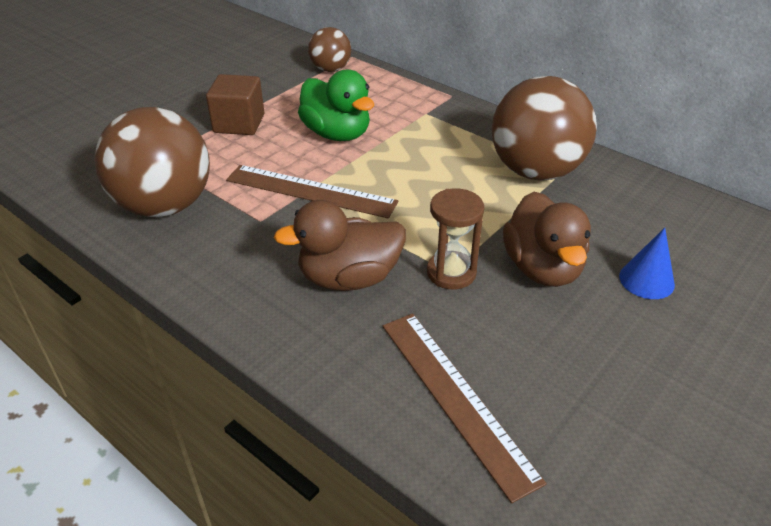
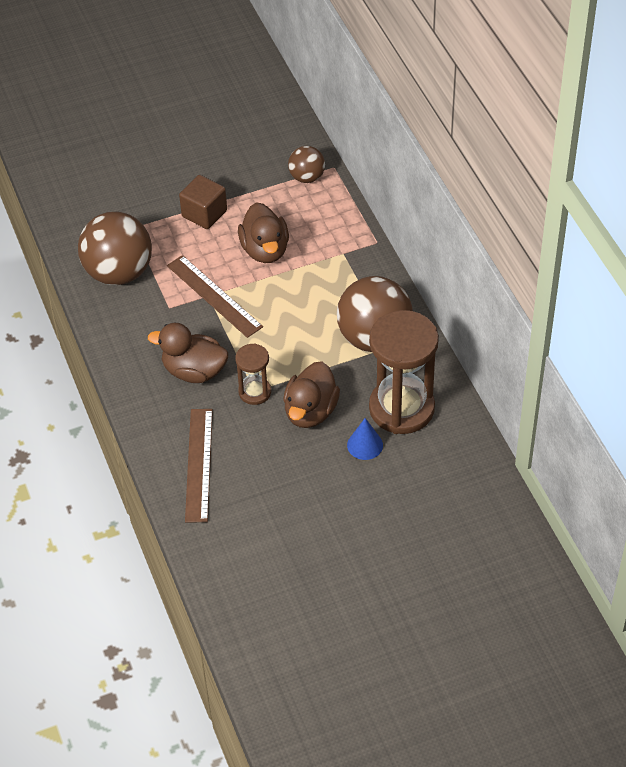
camera: 30 degrees right, 10 degrees up
(337, 134) = (265, 250): green duck -> brown duck
(641, 225) = (401, 408): none -> brown hourglass

